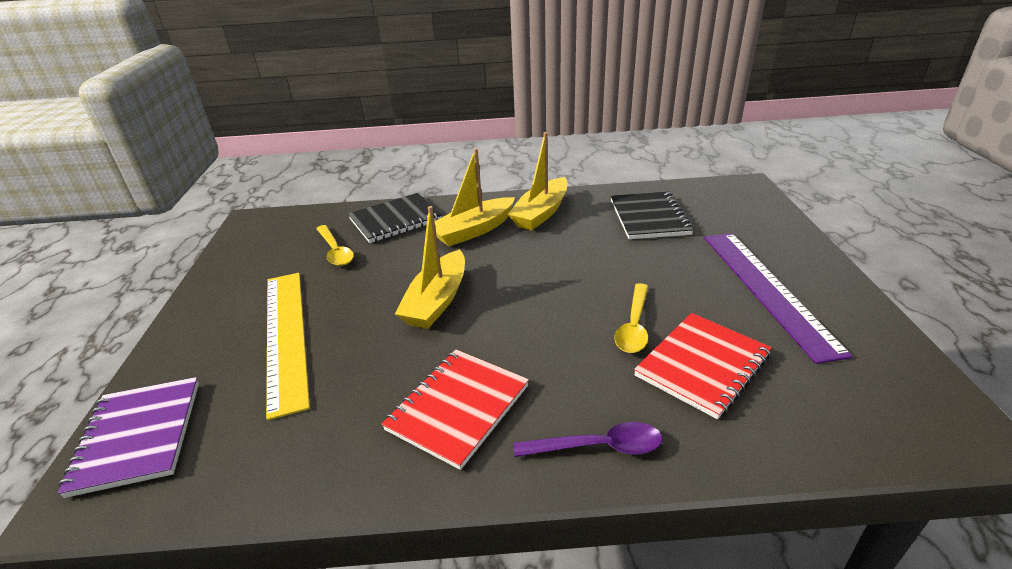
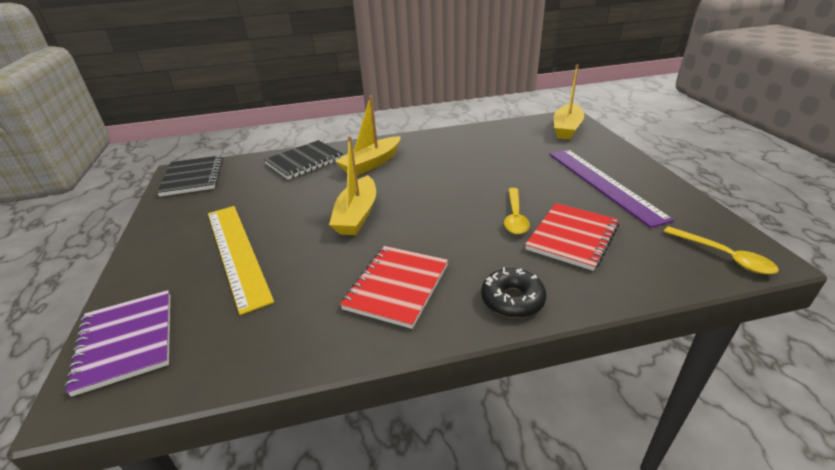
camera: 10 degrees left, 0 degrees up
(335, 251) = (260, 188): yellow spoon -> yellow spoon (723, 256)
(541, 213) = (421, 147): yellow boat -> yellow boat (566, 128)
(598, 447) = (512, 300): purple spoon -> black donut
(649, 217) = (505, 144): black notebook -> black notebook (193, 177)

